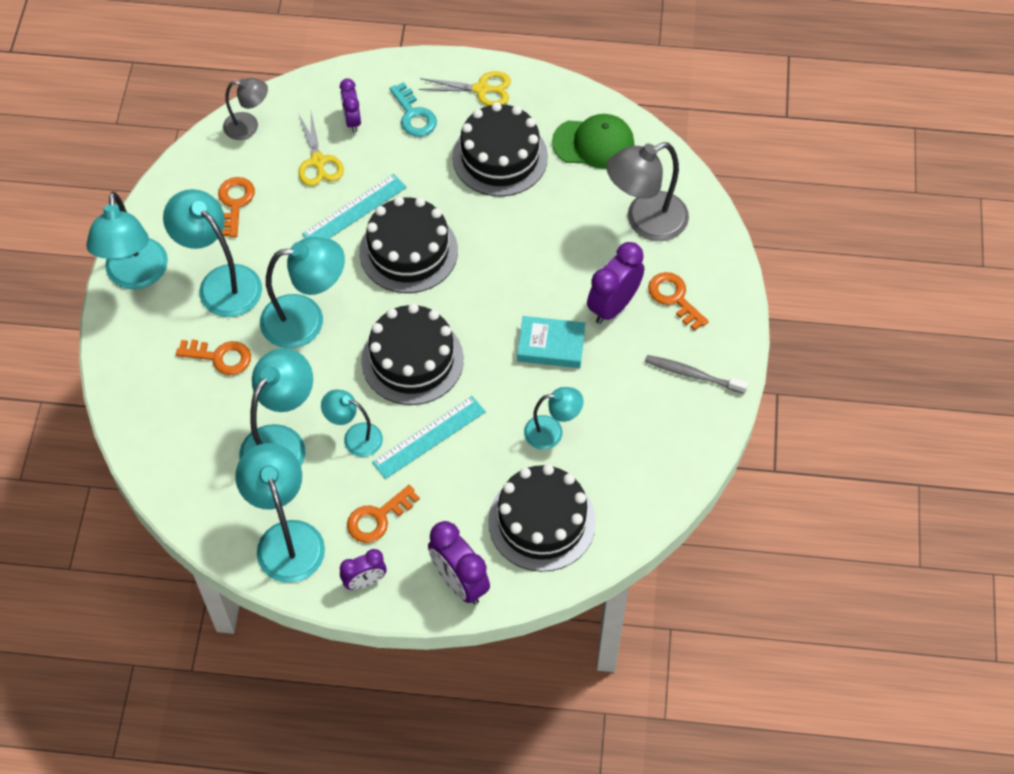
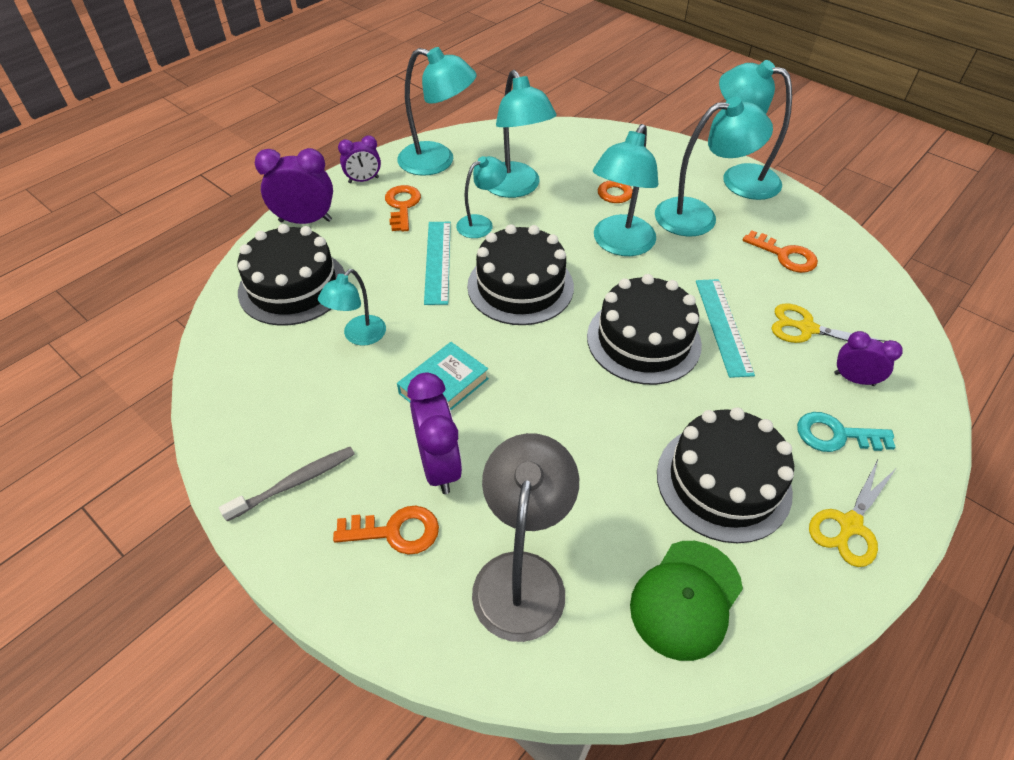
camera: 125 degrees right, 10 degrees down
(248, 126) = (884, 301): grey lamp -> none
(365, 581) = (363, 180): purple clock -> purple clock turned 120 degrees counterclockwise

